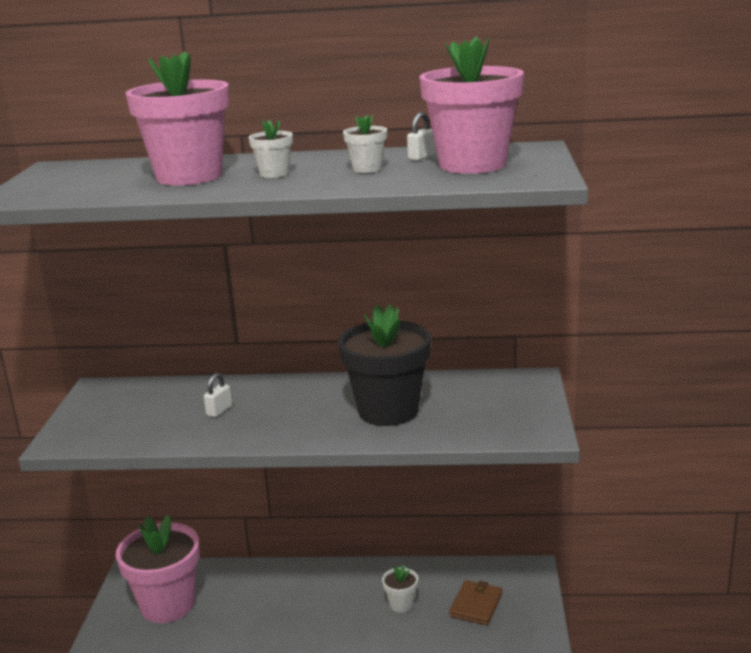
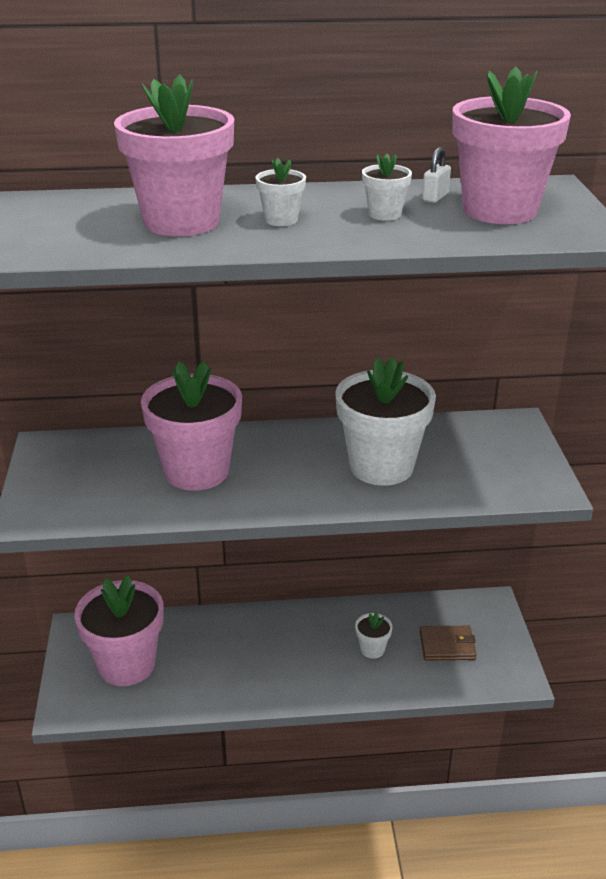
camera: 10 degrees left, 10 degrees up
(219, 411) = (197, 471): white padlock -> pink flower pot
(388, 411) = (381, 467): black flower pot -> white flower pot
(476, 605) = (447, 645): brown wallet -> brown wallet turned 75 degrees clockwise

